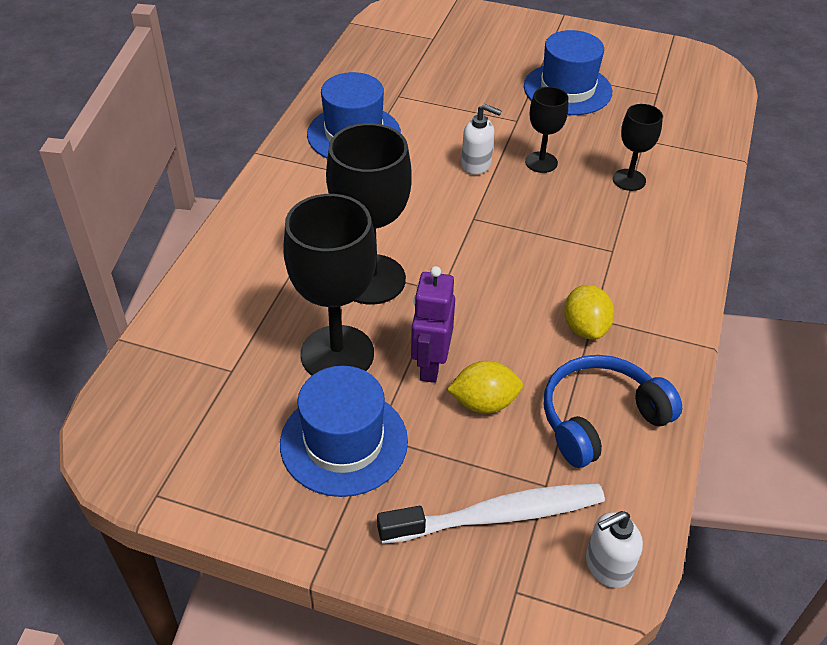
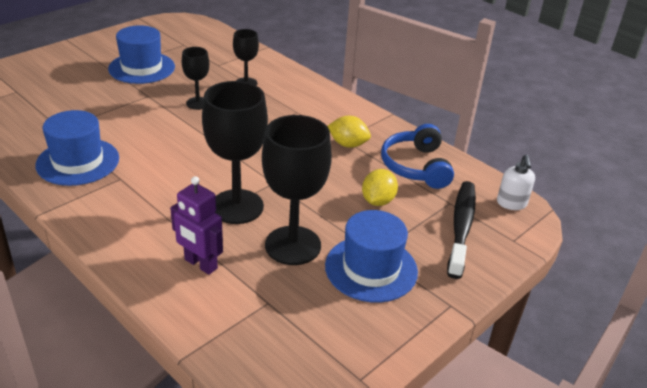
camera: 65 degrees left, 10 degrees down
(430, 365) = (333, 210): purple robot -> purple robot (200, 264)
(476, 164) = (172, 126): white soap dispenser -> none
(498, 515) = (461, 227): white toothbrush -> black toothbrush

